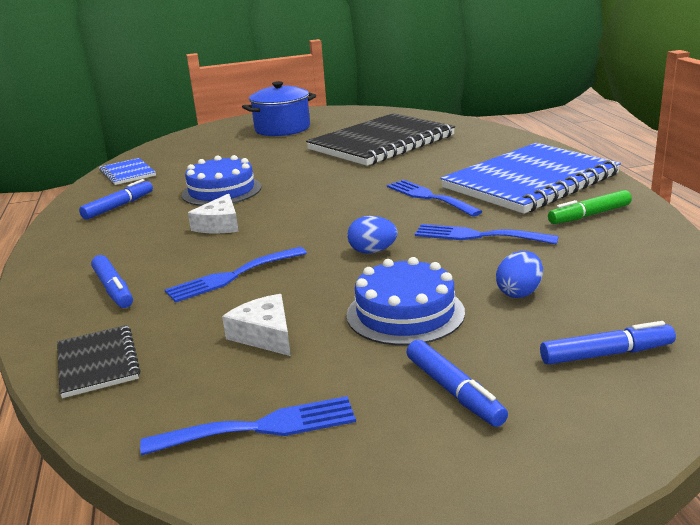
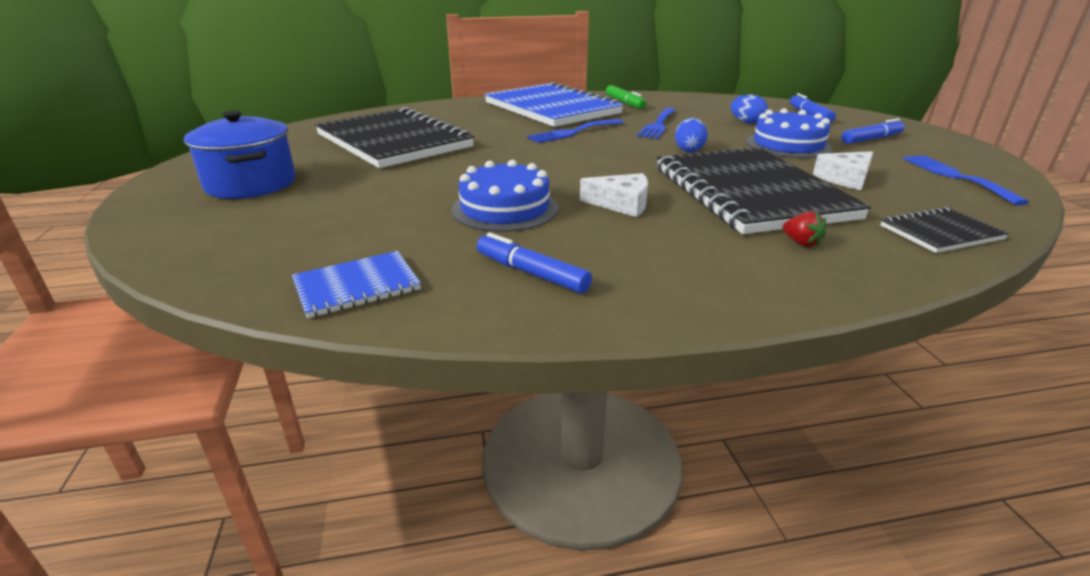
camera: 90 degrees left, 5 degrees up
(113, 289) = (801, 243): blue marker -> red strawberry
(232, 276) = (750, 192): blue fork -> black notebook

